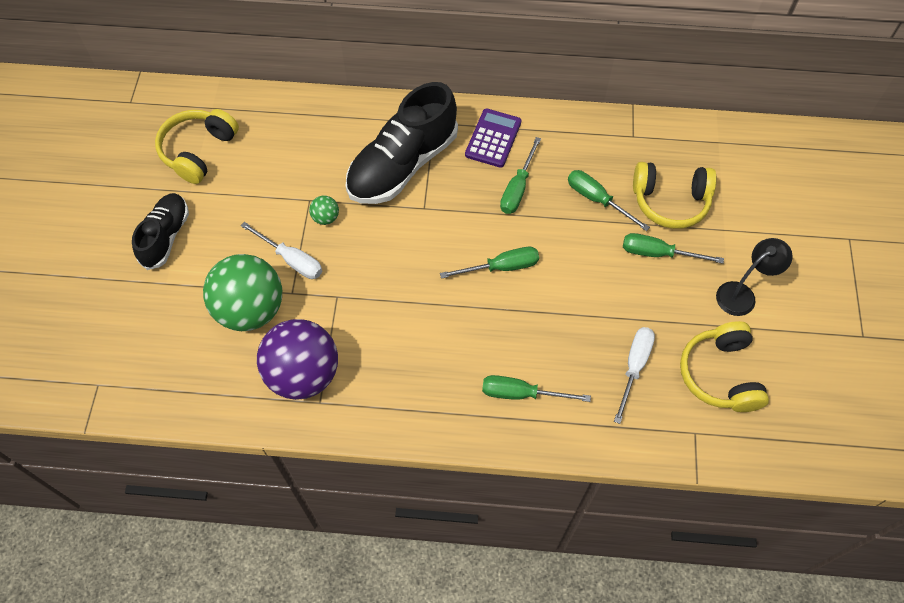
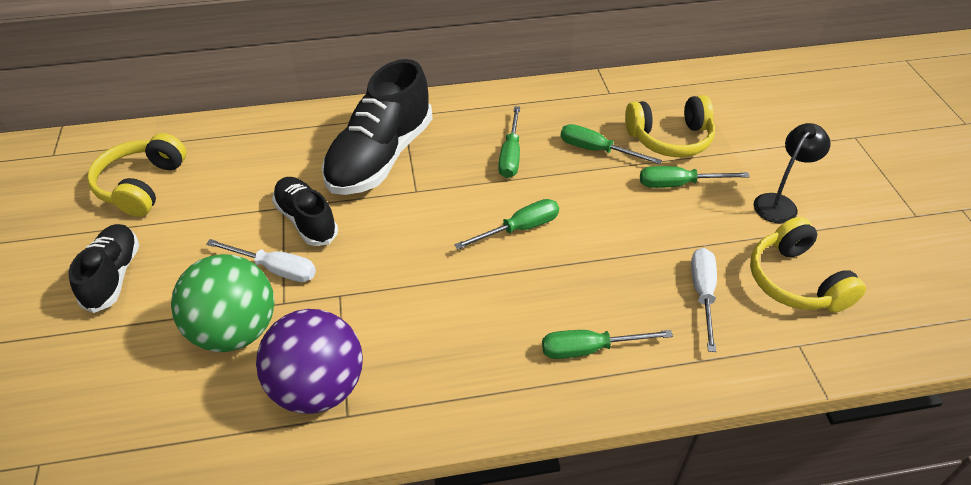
camera: 15 degrees left, 15 degrees down
(326, 218) = (306, 220): green ball -> black shoe
(493, 138) = (469, 118): purple calculator -> none

